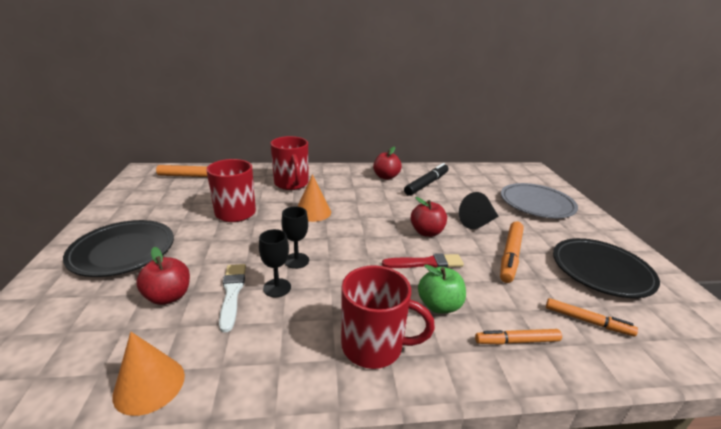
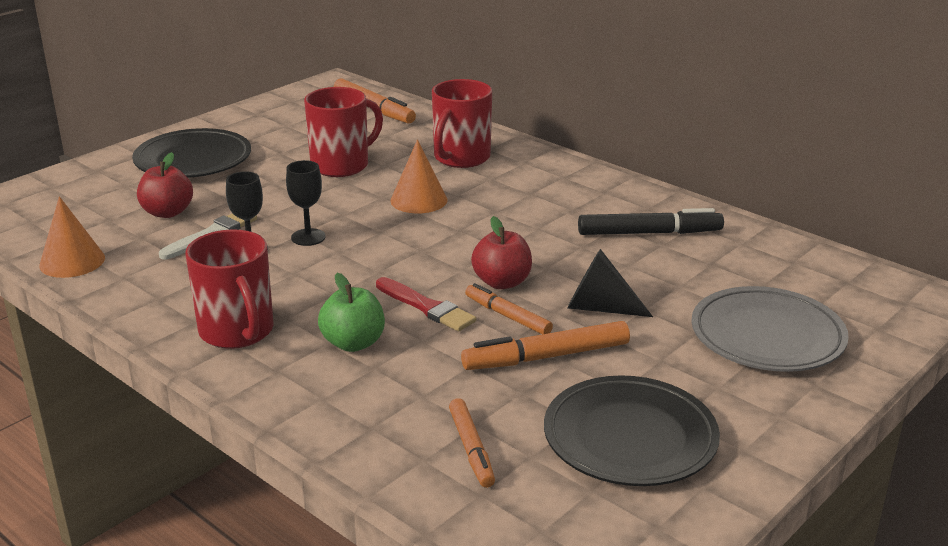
camera: 50 degrees right, 0 degrees up
(386, 177) = (608, 199): red apple -> none
(517, 341) = (358, 408): orange marker -> orange marker (507, 316)

